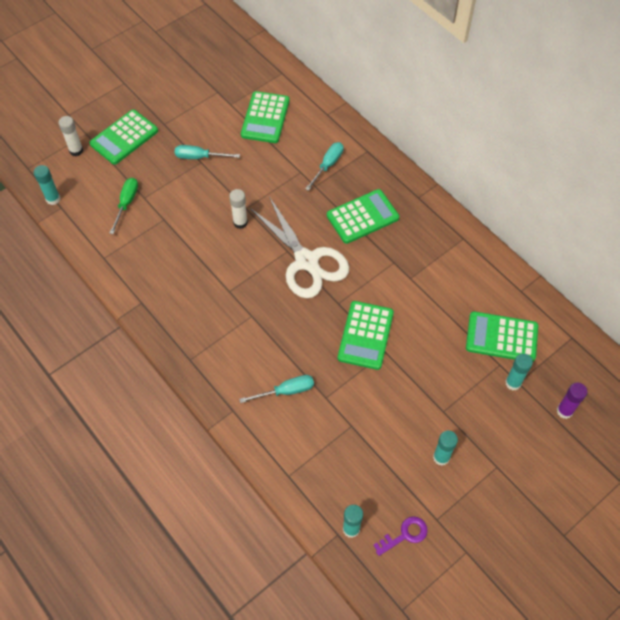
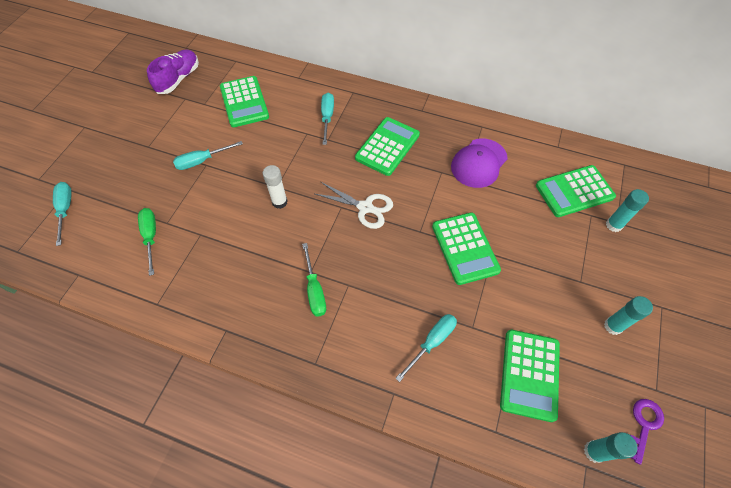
camera: 30 degrees left, 0 degrees up
(53, 199) = (64, 270): turquoise glue stick -> none
(76, 150) = (65, 210): white glue stick -> turquoise screwdriver
(124, 137) = (112, 175): green calculator -> green calculator (529, 374)
(222, 70) = (178, 79): none -> purple shoe
(223, 306) = (314, 290): none -> green screwdriver
(306, 261) = (365, 207): white scissors -> white scissors, size x0.60
(433, 270) = (479, 163): none -> purple cap
(564, 411) = (670, 227): purple glue stick -> none

